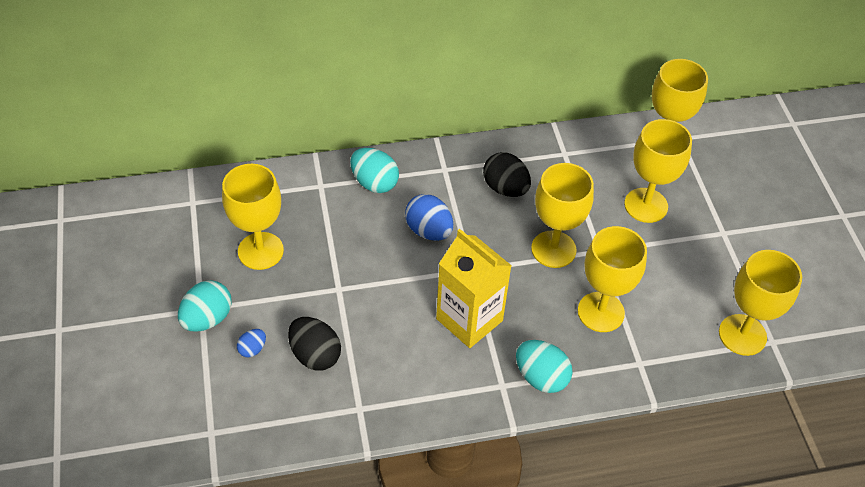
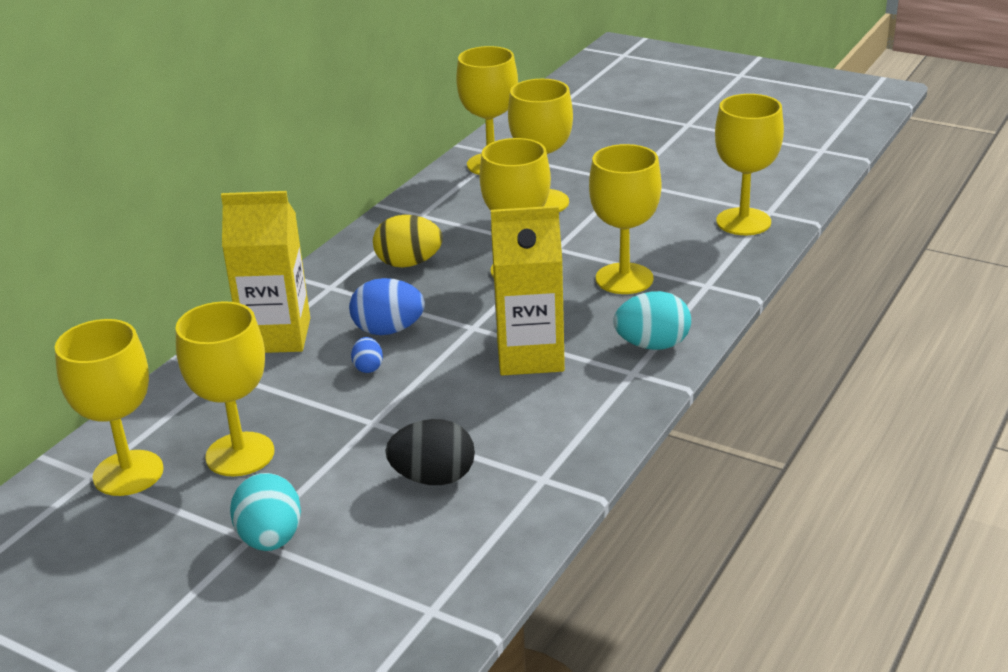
camera: 45 degrees left, 20 degrees down
(207, 216) = (128, 473): none -> yellow goblet
(252, 349) = (362, 522): blue egg -> blue egg (368, 367)
(374, 183) = (276, 336): turquoise egg -> yellow carton
(505, 188) = (409, 263): black egg -> yellow egg

